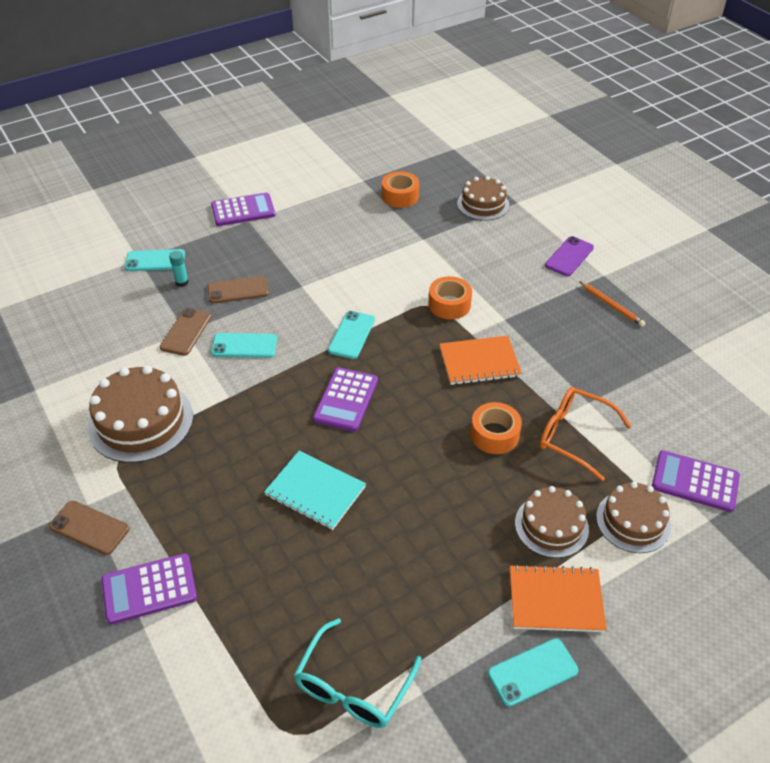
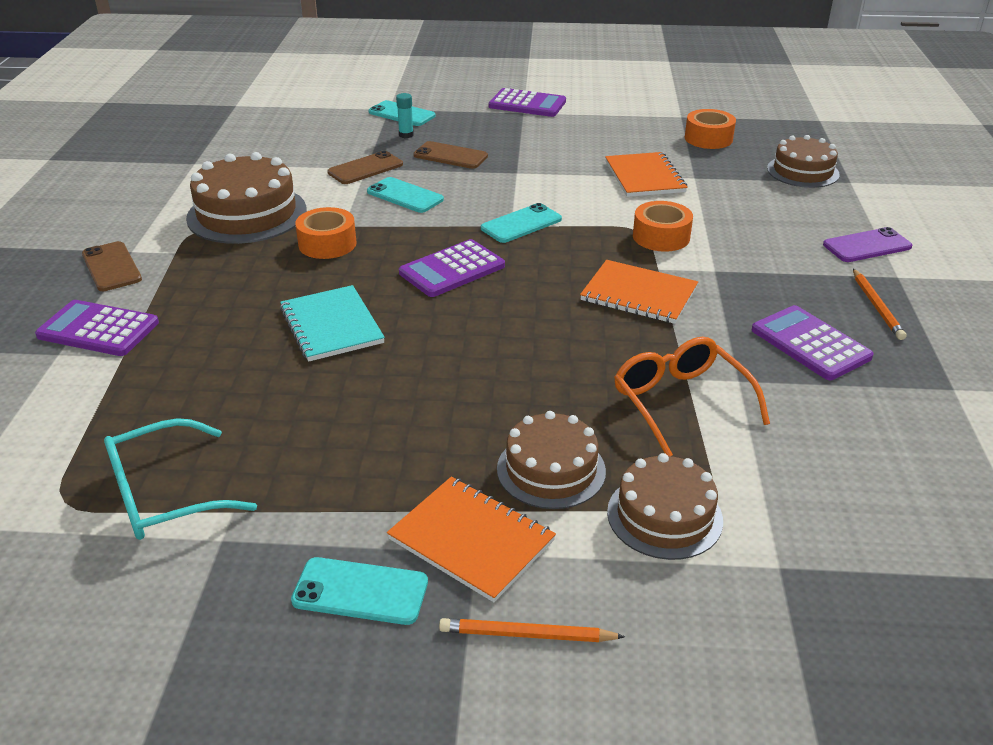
camera: 35 degrees right, 10 degrees down
(391, 252) = (644, 177): none -> orange notebook
(494, 435) = (581, 361): orange tape -> orange tape (327, 244)
(636, 640) = (527, 634): none -> orange pencil
(695, 482) = (803, 518): purple calculator -> purple calculator (810, 344)

